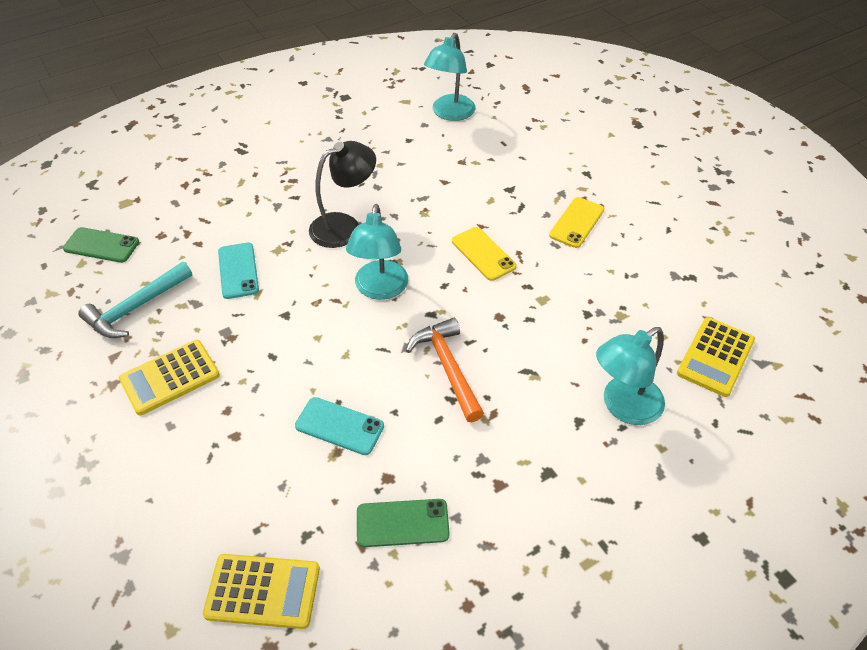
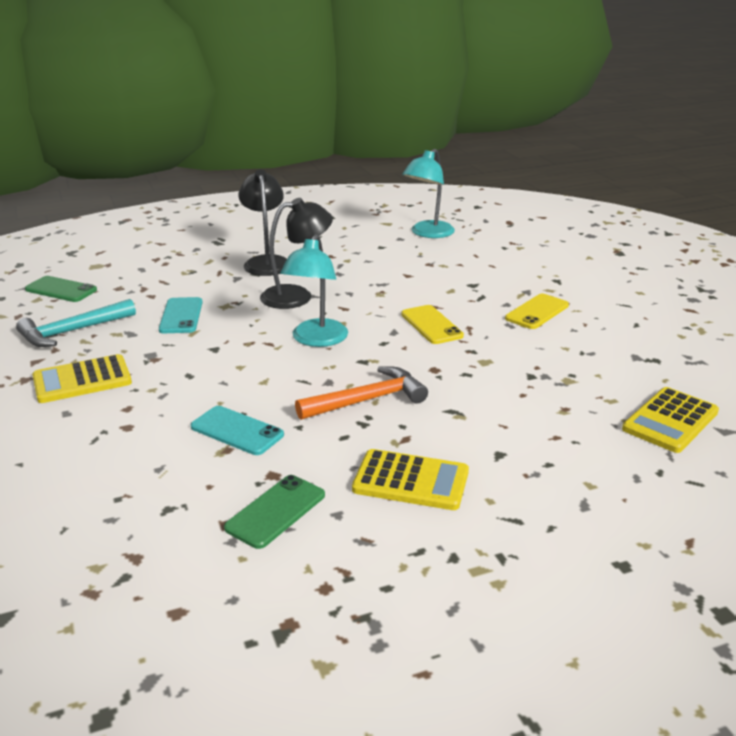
camera: 10 degrees right, 20 degrees down
(263, 591) = (102, 547): yellow calculator -> yellow calculator (411, 481)
(300, 177) = (266, 262): none -> black lamp
(402, 523) = (276, 511): green phone -> green phone turned 60 degrees counterclockwise
(448, 368) = (367, 400): orange hammer -> orange hammer turned 75 degrees clockwise
(623, 406) = (553, 448): turquoise lamp -> none

